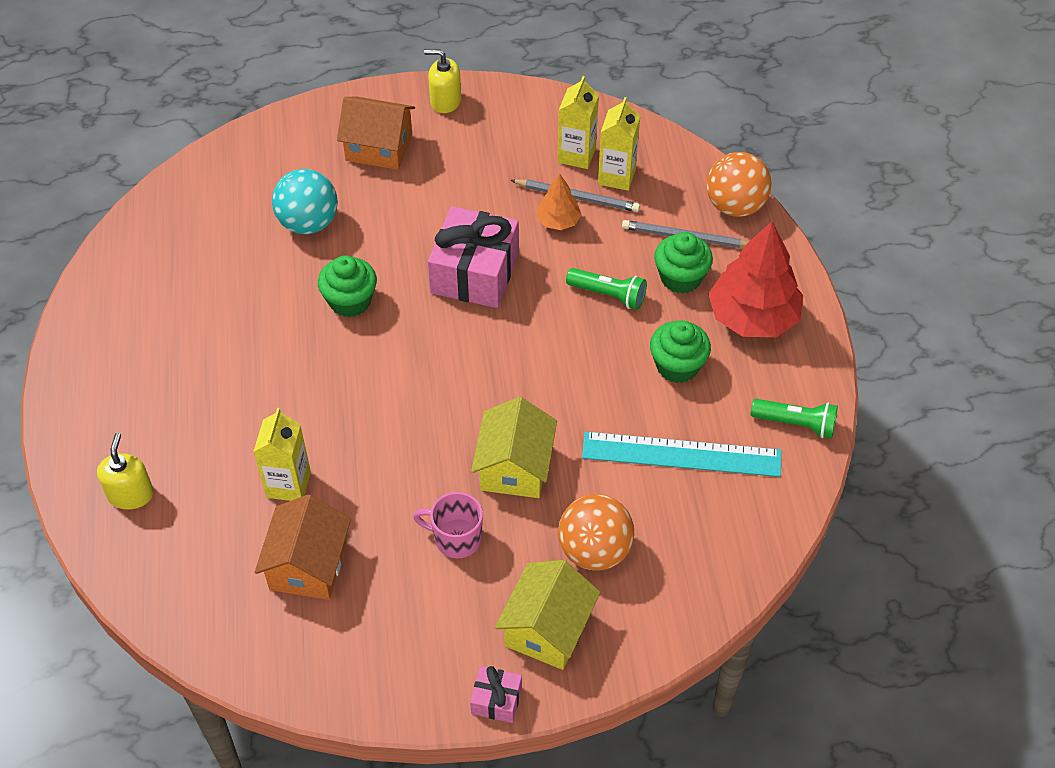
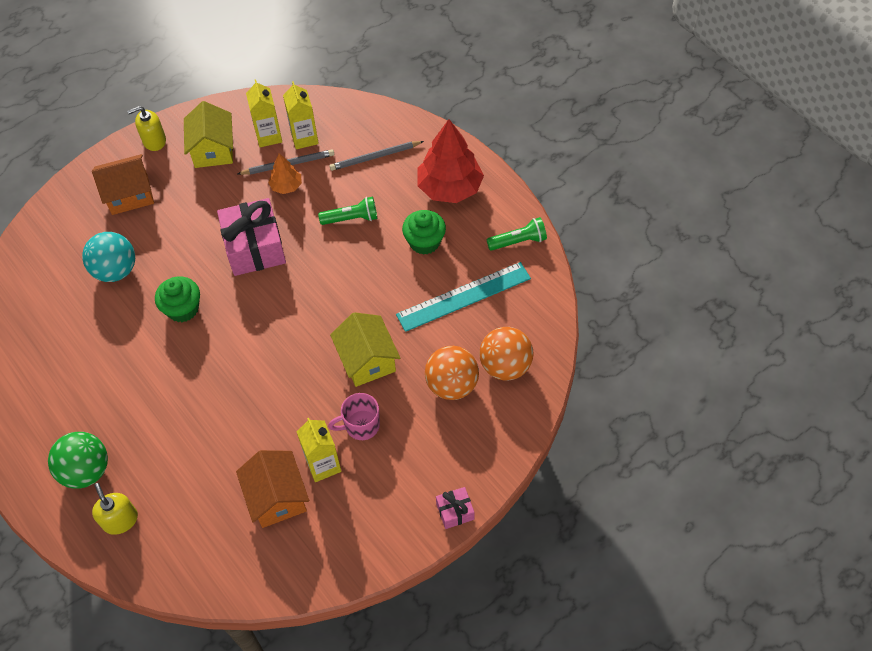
camera: 30 degrees left, 5 degrees up
(133, 422) = (86, 471): none -> green ball
(288, 484) = (226, 452): yellow carton -> yellow carton (323, 465)
(547, 629) = (456, 449): yellow house -> yellow house (213, 150)
(680, 278) = (389, 185): green cupcake -> none
(735, 206) = (392, 122): orange ball -> orange ball (505, 366)

